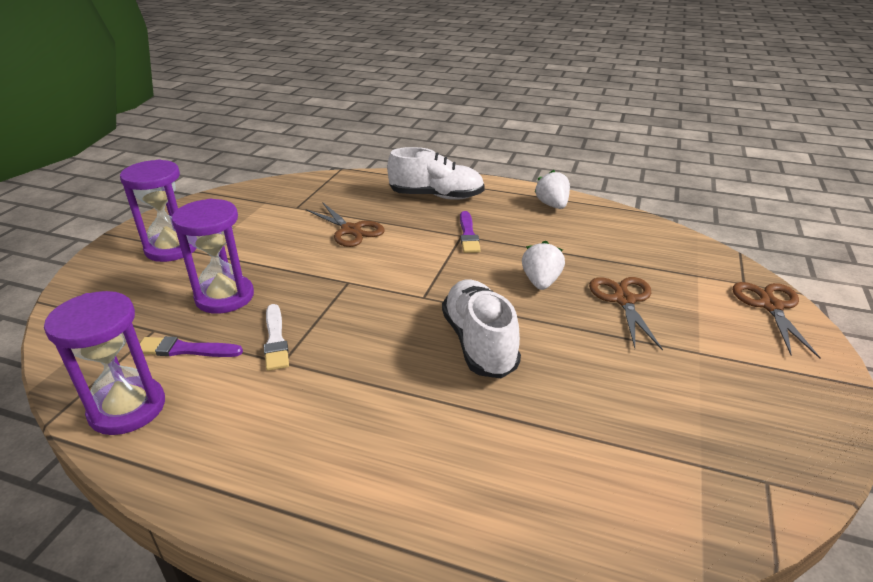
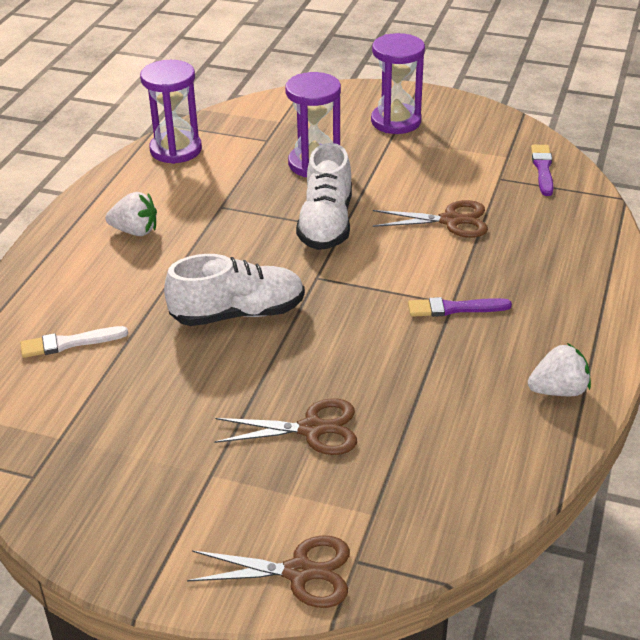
camera: 90 degrees right, 5 degrees up
(186, 349) = (240, 159): purple brush -> purple brush (543, 169)
(275, 340) = (250, 199): white brush -> white brush (70, 343)
(351, 230) = (450, 220): brown scissors -> brown scissors turned 135 degrees counterclockwise
(436, 196) = (558, 281): white shoe -> white shoe (326, 223)
(541, 282) = (348, 363): white strawberry -> white strawberry (135, 231)

